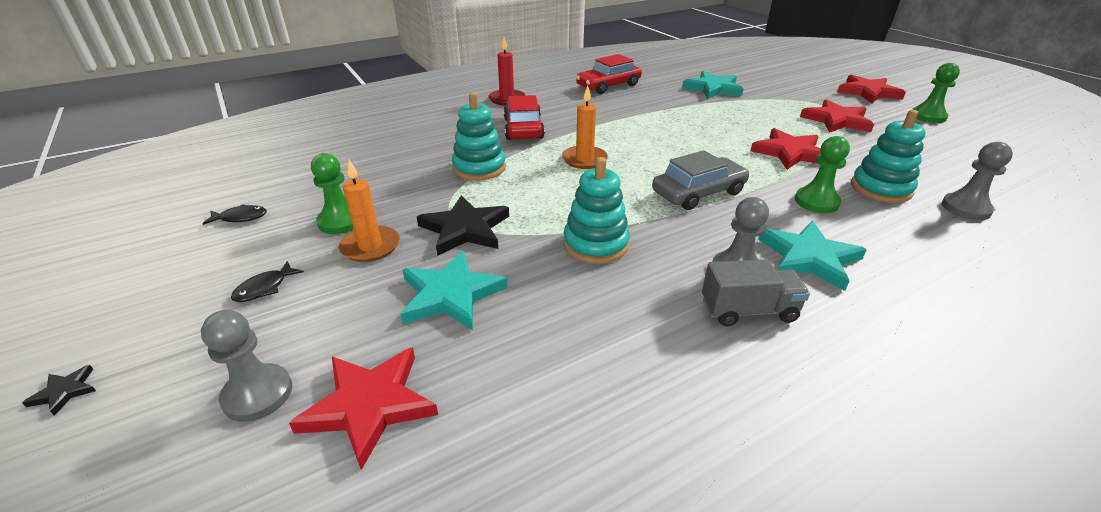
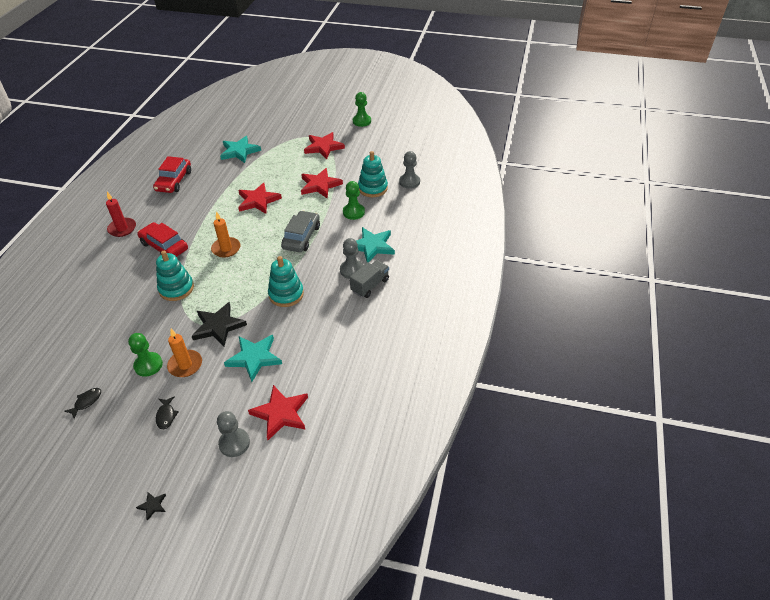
camera: 45 degrees left, 10 degrees up
(868, 92) = (322, 113): red star -> red star (258, 201)

